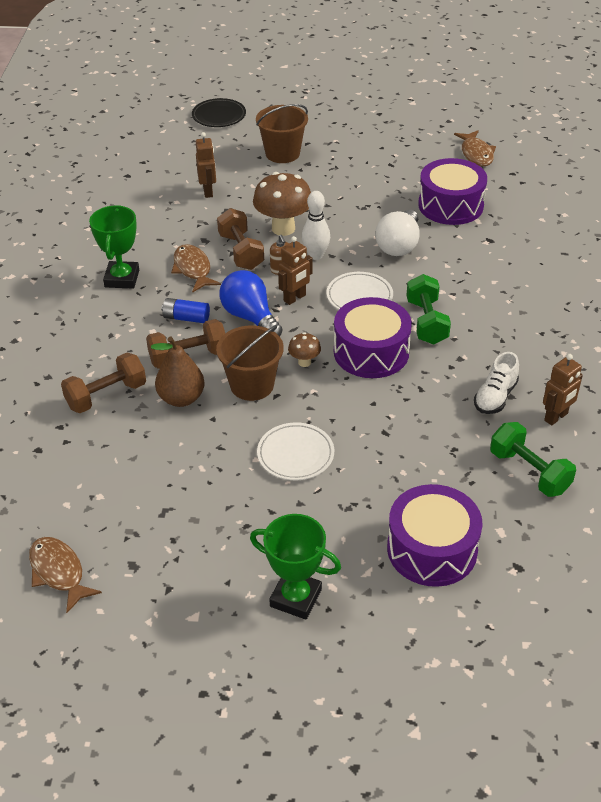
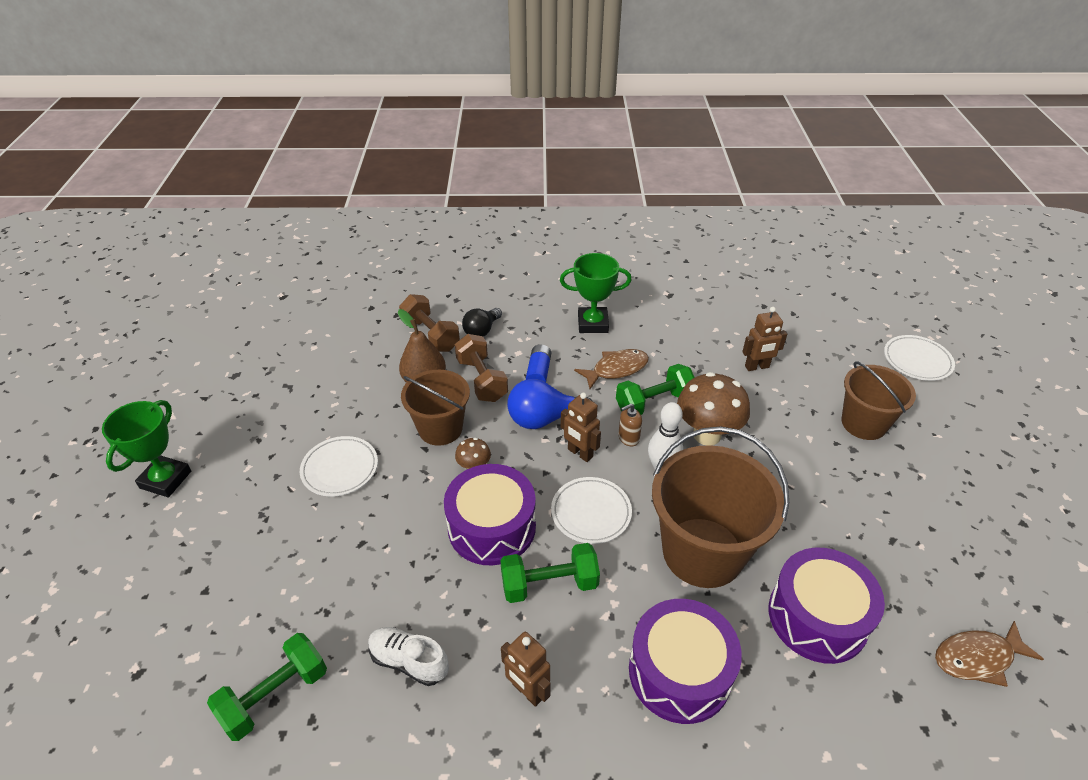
camera: 85 degrees right, 0 degrees up
(58, 572) = (240, 337): brown fish -> none
(110, 356) = (482, 330): none -> black light bulb
(219, 116) = (917, 360): black plate -> white plate
(241, 252) = (654, 403): brown dumbbell -> green dumbbell
(250, 317) = (544, 419): blue light bulb -> blue light bulb turned 150 degrees counterclockwise
(399, 245) = (702, 552): white light bulb -> brown bucket
(432, 549) = (187, 588): purple drum -> purple drum (679, 672)
(556, 417) = (365, 738): brown robot -> brown robot (527, 691)

